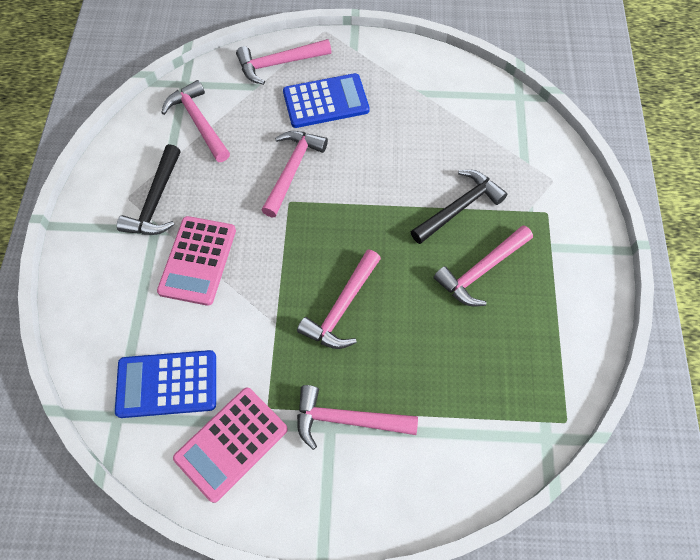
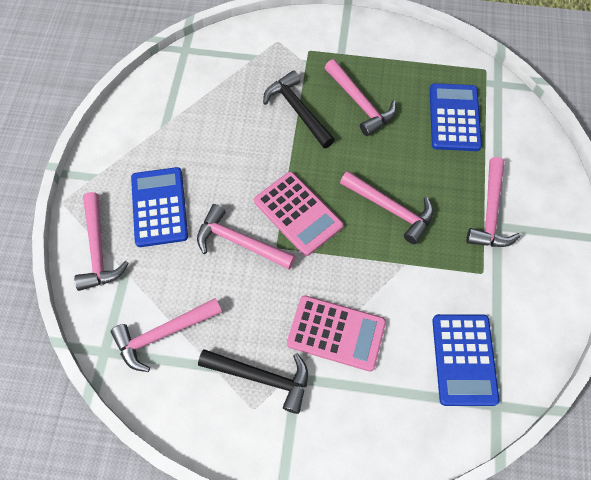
camera: 85 degrees left, 0 degrees up
(231, 443) = (515, 303): pink calculator -> pink calculator (298, 213)
(479, 379) = (454, 117): none -> blue calculator

